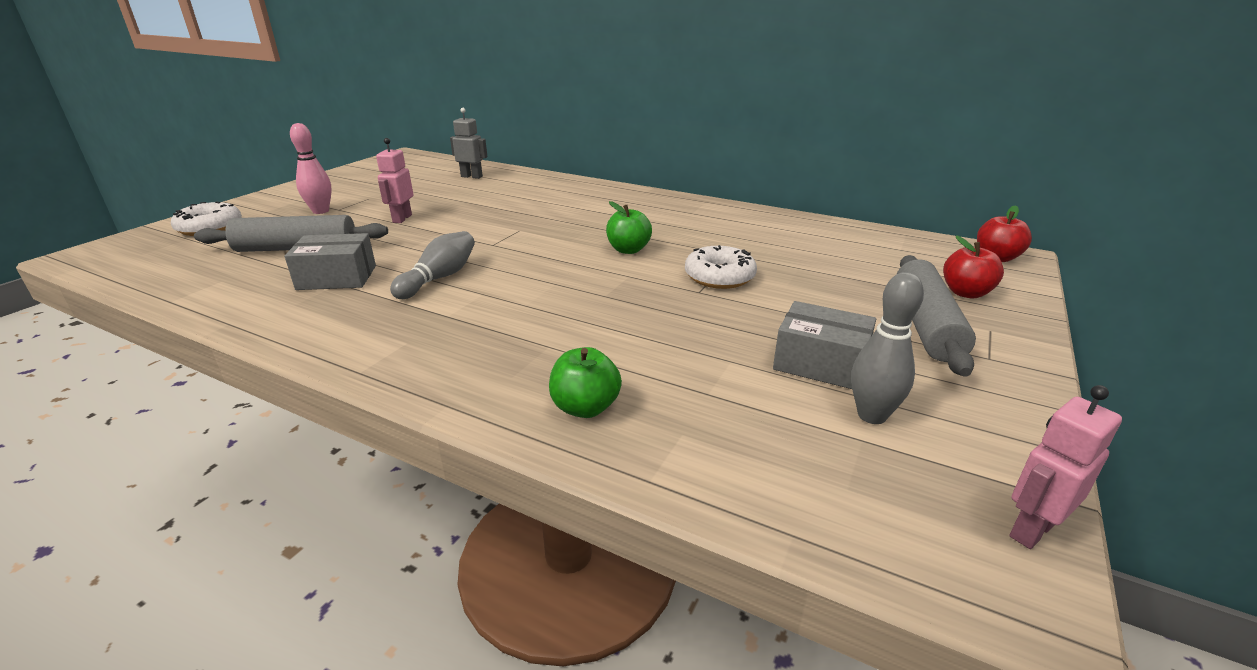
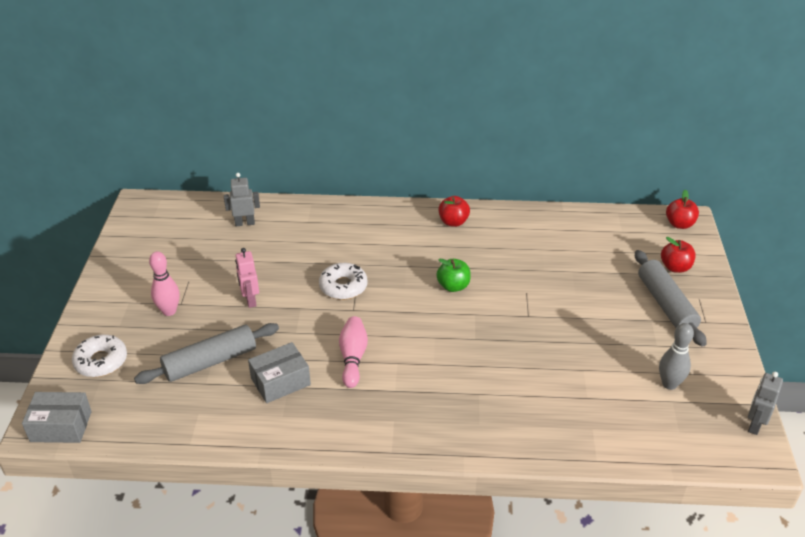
camera: 25 degrees left, 10 degrees up
(439, 278) = (353, 358): grey bowling pin -> pink bowling pin
(585, 407) = (535, 430): green apple -> none
(683, 208) = (453, 222): none -> red apple
(719, 276) = (531, 297): white donut -> white donut (343, 286)
(820, 363) = (628, 355): grey box -> grey box (61, 426)
(1031, 529) = (754, 425): pink robot -> grey robot

